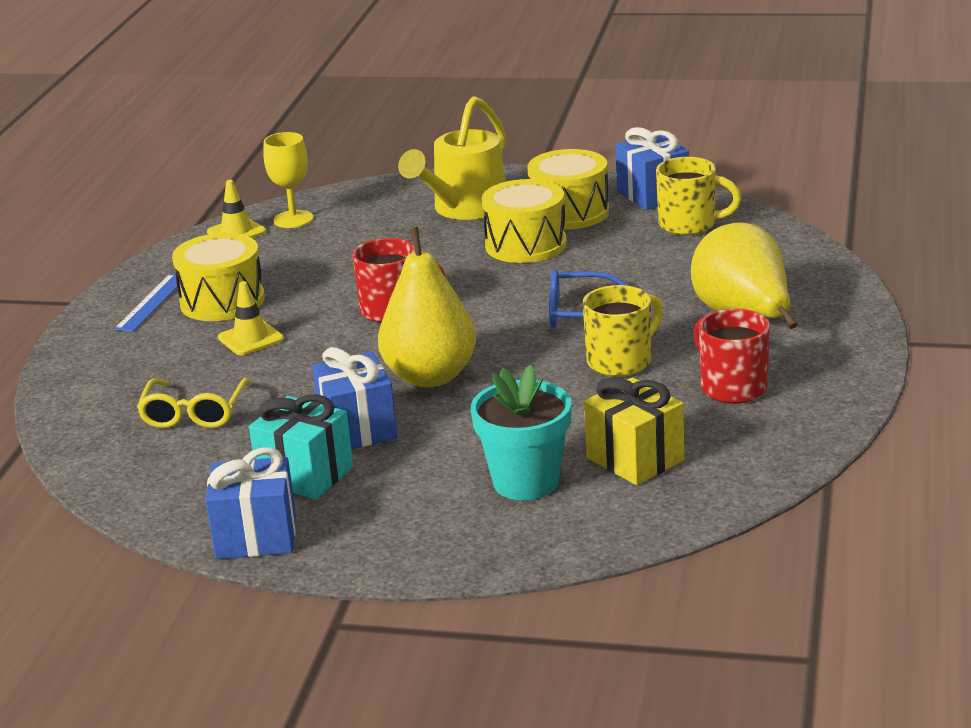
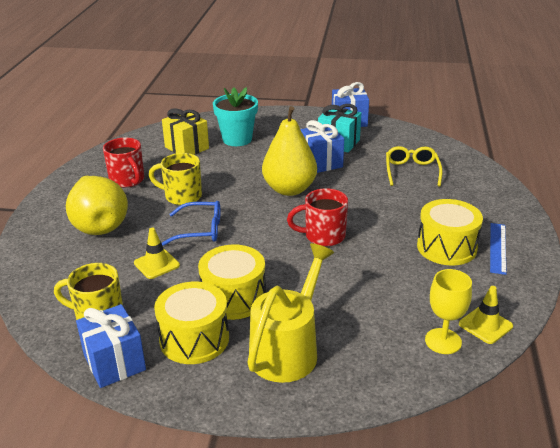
camera: 175 degrees right, 5 degrees up
(251, 338) = (408, 216): yellow traffic cone -> yellow traffic cone (156, 264)
(621, 361) = (182, 196): yellow mug -> yellow mug turned 60 degrees clockwise

